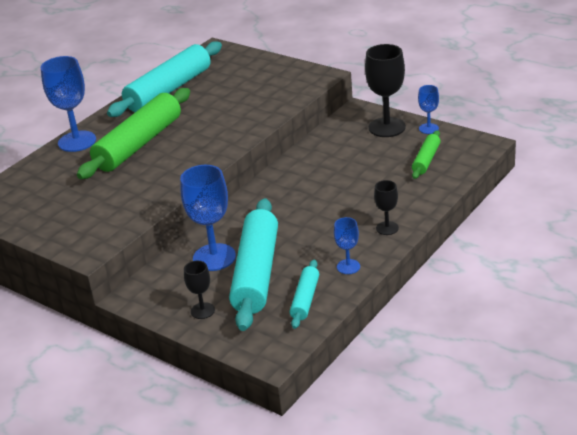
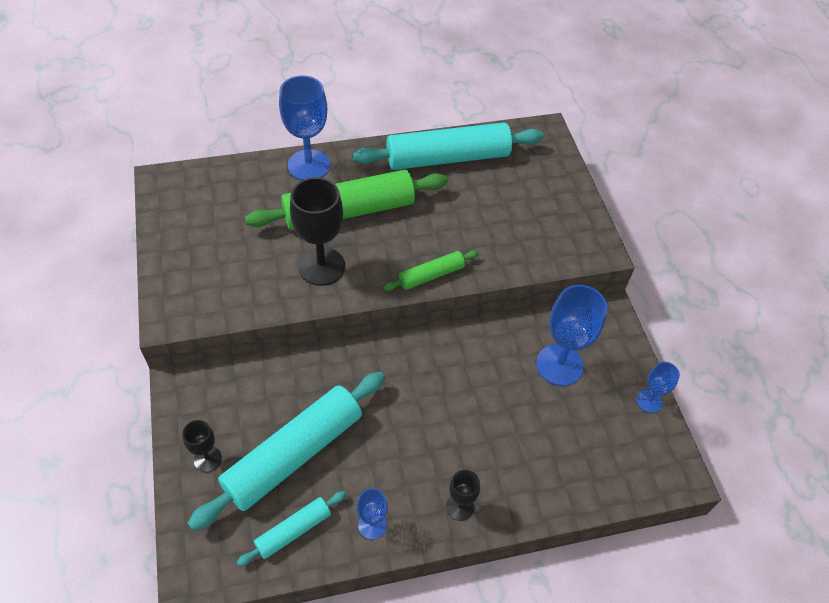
camera: 35 degrees right, 20 degrees up
(214, 257) = (285, 399): blue goblet -> blue goblet (559, 365)
(387, 127) = (610, 362): black goblet -> black goblet (321, 266)
(426, 160) = (598, 445): green rolling pin -> green rolling pin (431, 275)

